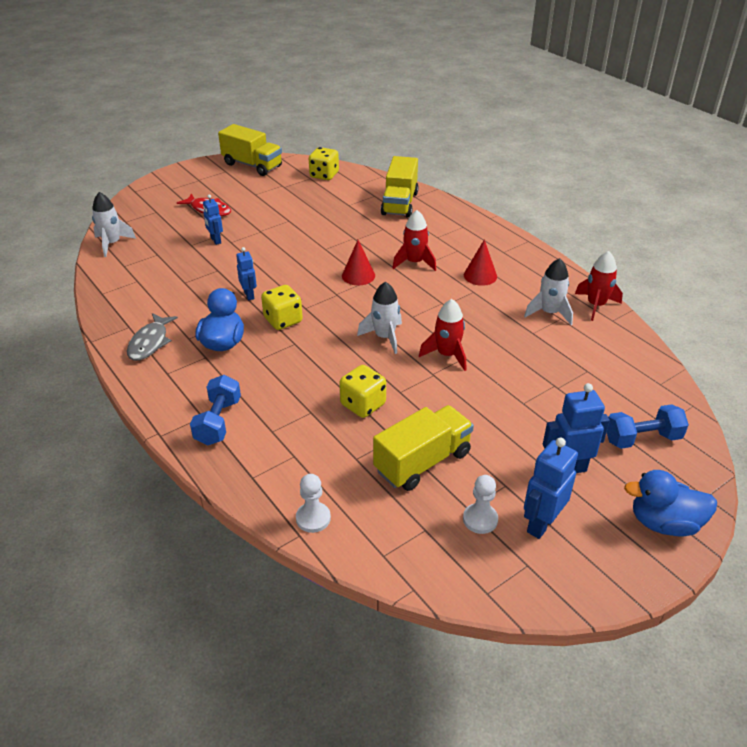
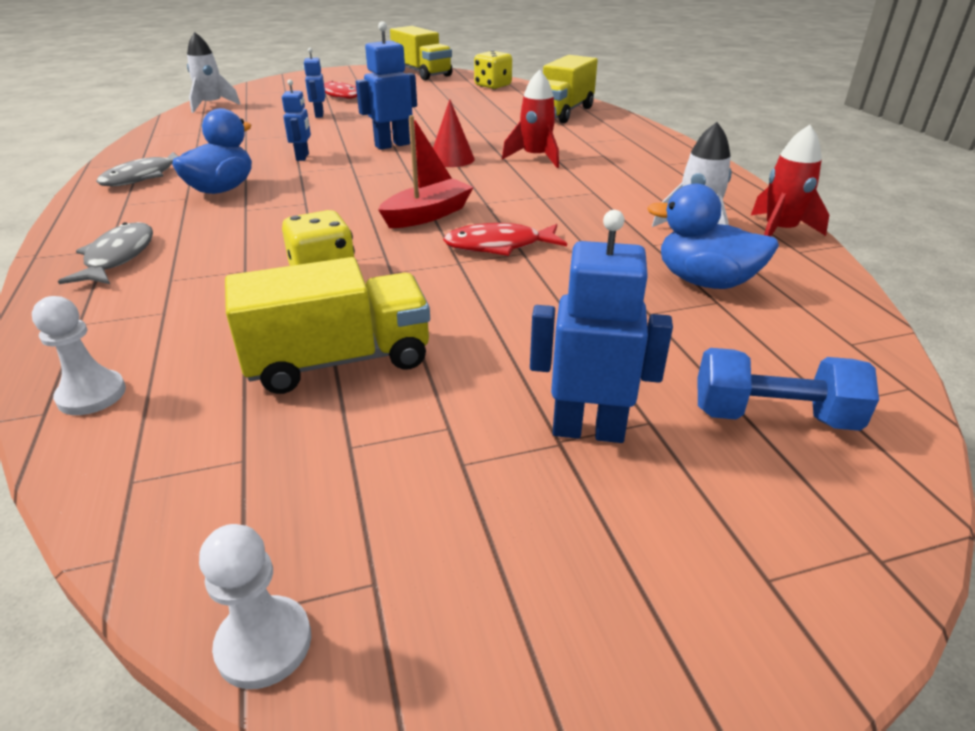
camera: 20 degrees right, 5 degrees down
(218, 422) = (118, 257): blue dumbbell -> grey fish
(283, 320) = (316, 182): yellow dice -> none
(384, 337) = (427, 215): white rocket -> red boat
(447, 355) = (499, 246): red rocket -> red fish
(480, 276) = (616, 180): red cone -> none
(480, 519) = (354, 470): white pawn -> white pawn (264, 643)
(541, 524) = (465, 510): blue robot -> blue robot (392, 145)
(664, 523) = (747, 588): blue duck -> blue duck (705, 282)

